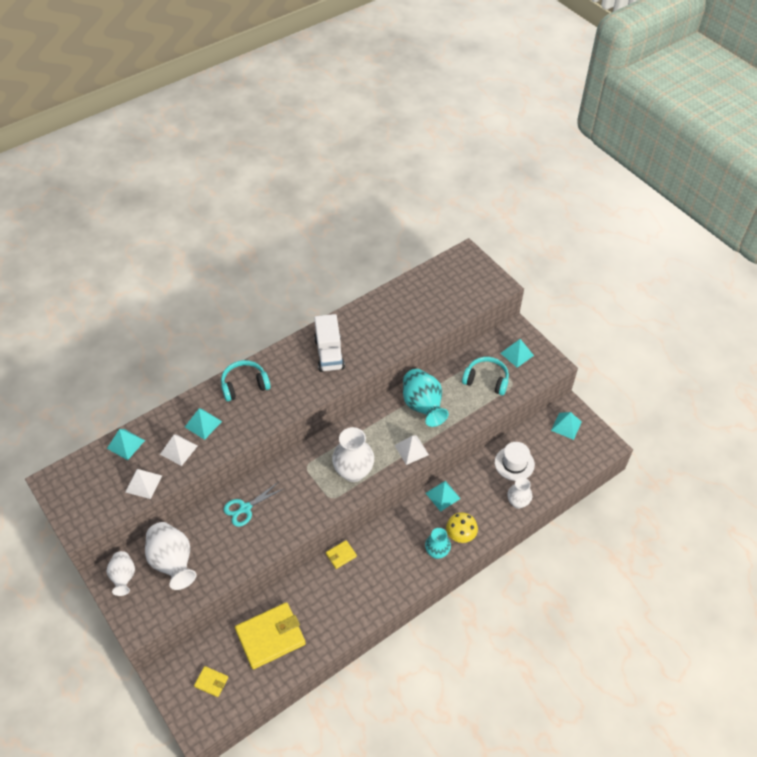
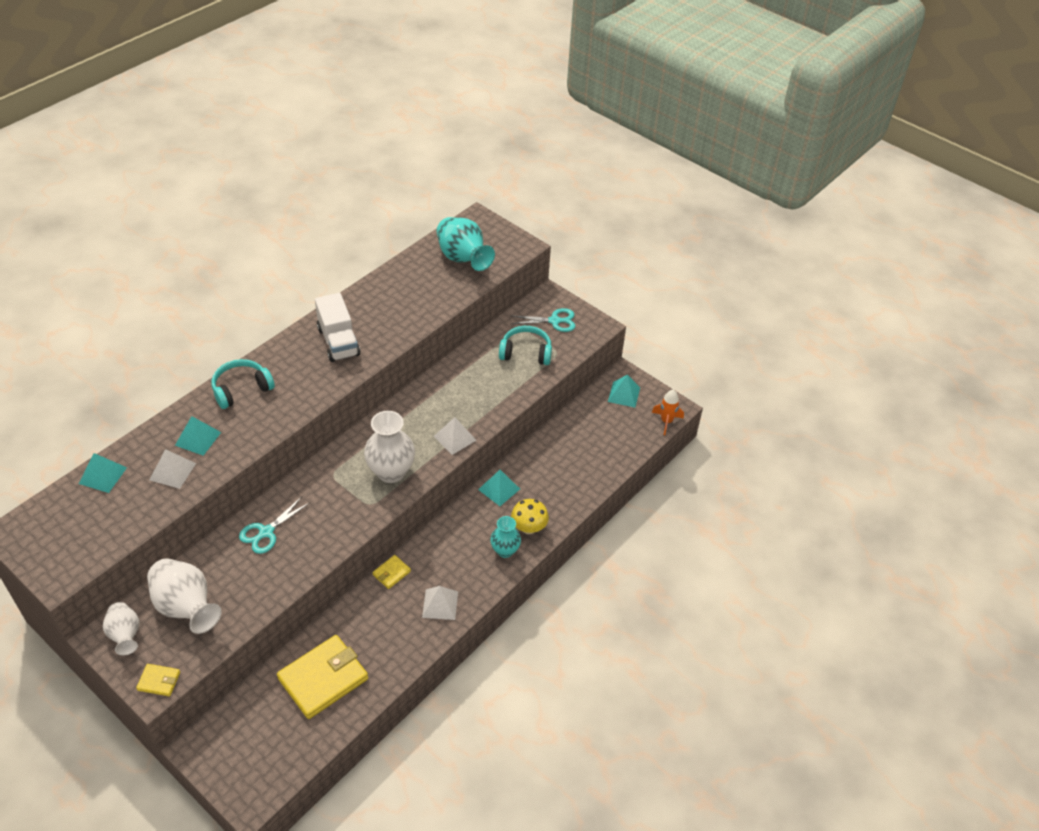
camera: 15 degrees left, 5 degrees down
(143, 483) = (135, 516): white pyramid -> white pyramid (440, 604)
(211, 682) = (259, 744): yellow wallet -> yellow wallet (159, 681)
(423, 406) = (458, 390): turquoise vase -> turquoise vase (463, 259)
(514, 463) = (574, 442): white hat -> none
(517, 354) = (554, 321): turquoise pyramid -> turquoise scissors
(517, 502) = (587, 482): white vase -> none
(598, 457) = (666, 421): none -> orange rocket

